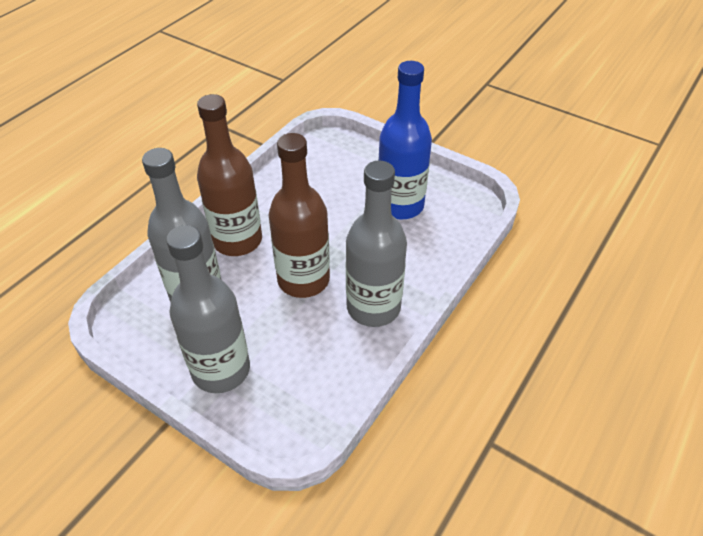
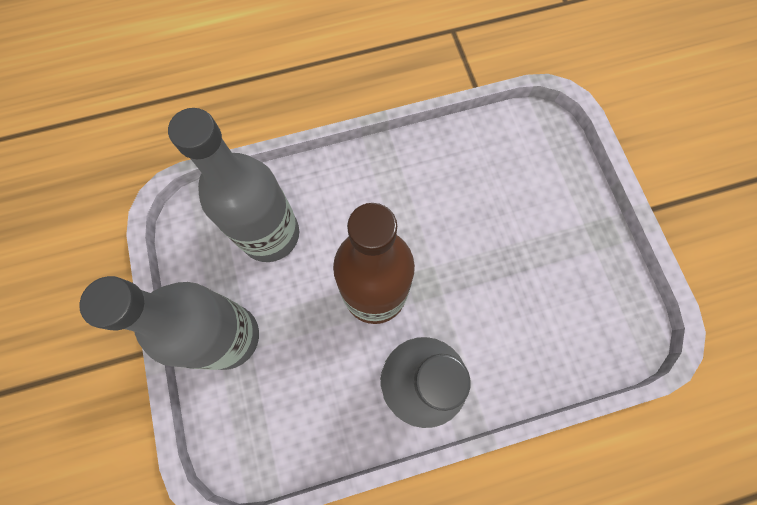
camera: 40 degrees right, 25 degrees up
(237, 240) = (352, 196): brown bottle -> none
(400, 205) = (547, 274): blue bottle -> none

